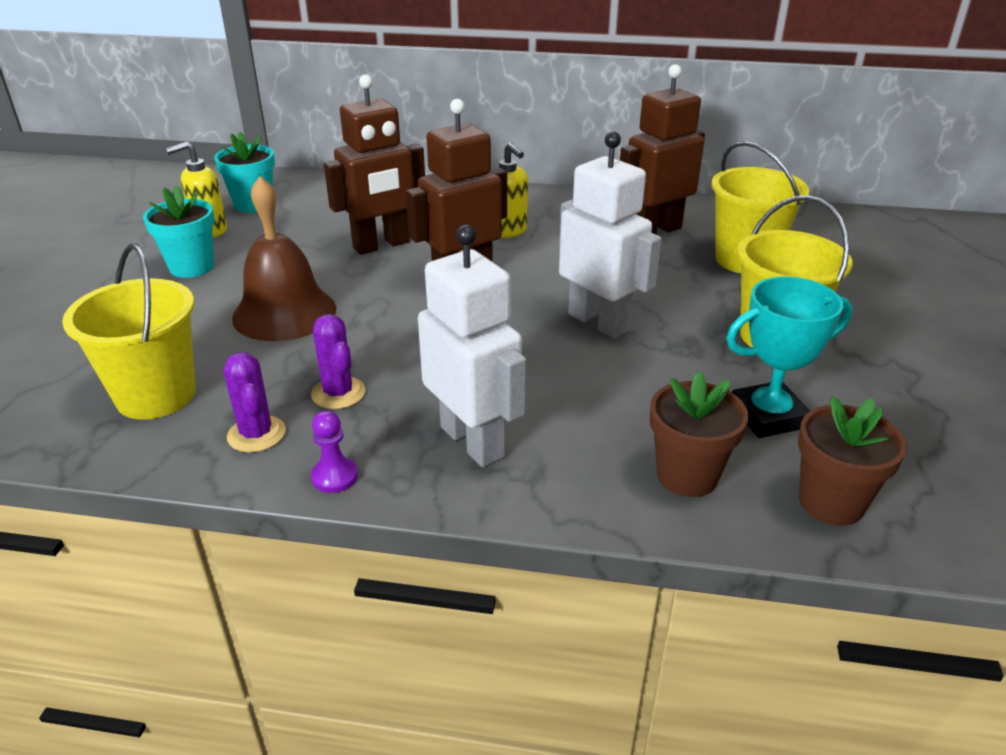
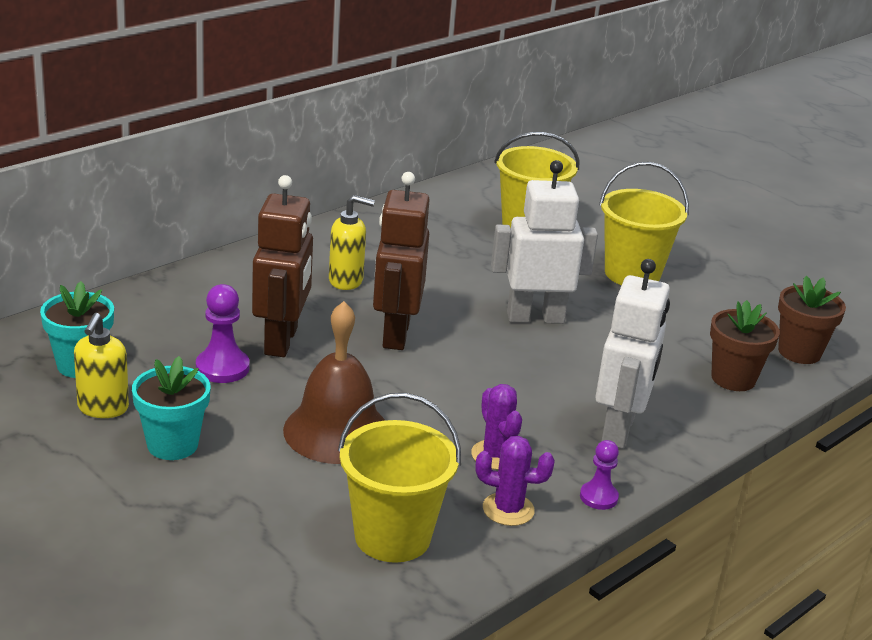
camera: 55 degrees left, 5 degrees down
(314, 242) = (222, 368): none -> purple pawn
(338, 393) = (495, 455): purple cactus -> purple cactus turned 60 degrees clockwise
(473, 441) = (619, 430): white robot -> white robot turned 105 degrees clockwise
(655, 231) = (438, 231): brown robot -> none
(768, 416) = (708, 324): turquoise trophy -> none

